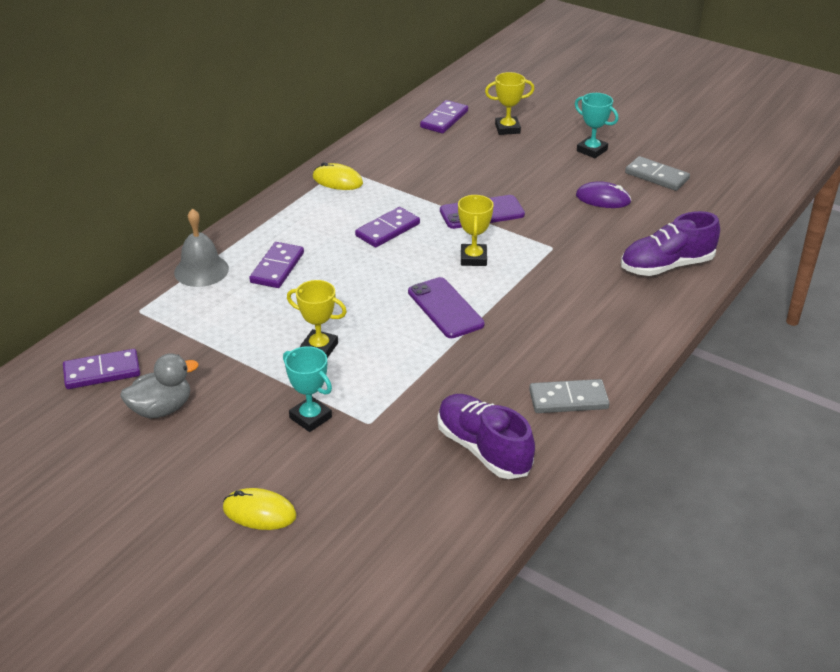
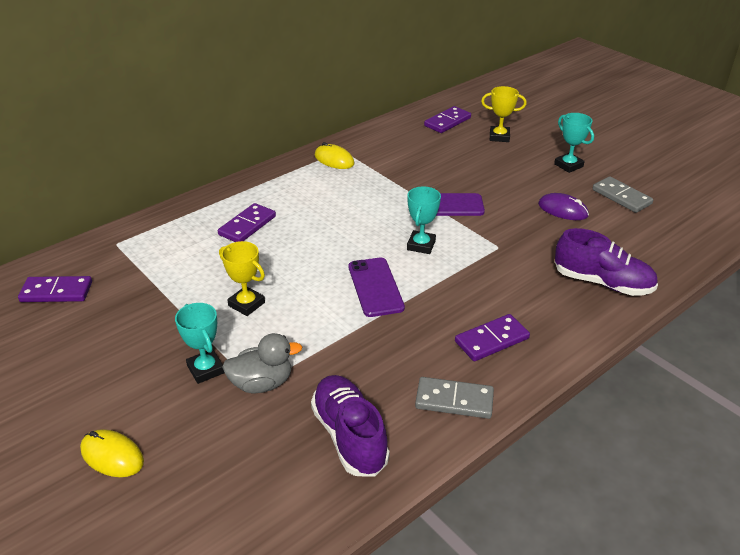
camera: 15 degrees right, 0 degrees up
(161, 409) = (85, 335): grey duck -> grey duck (262, 383)
(201, 270) = (184, 218): grey bell -> none
(387, 230) = (356, 208): purple domino -> purple domino (491, 340)
(473, 258) = (421, 245): yellow trophy -> turquoise trophy
(666, 266) = (602, 283): purple shoe -> purple shoe turned 150 degrees counterclockwise

